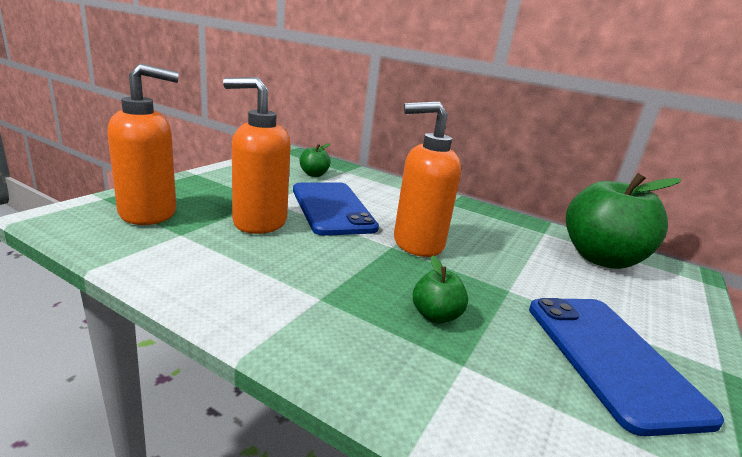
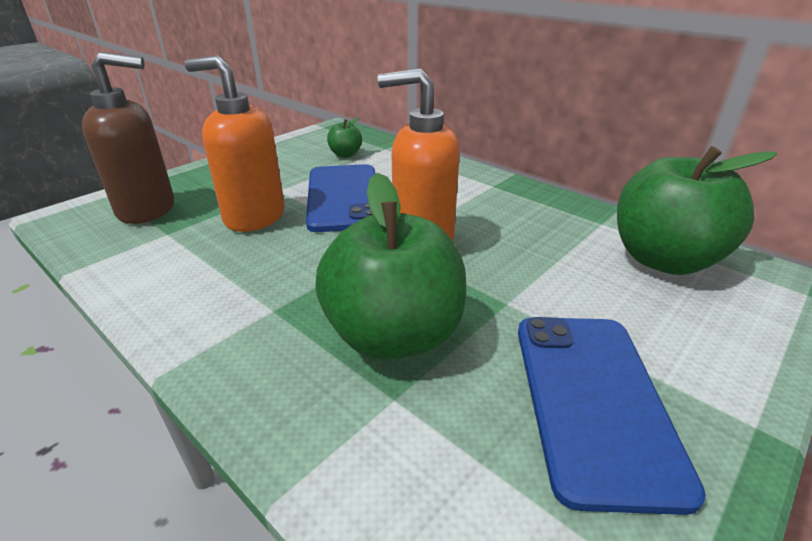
camera: 15 degrees right, 10 degrees up
(149, 213) = (147, 209): orange soap dispenser -> brown soap dispenser
(435, 316) = (394, 335): green apple -> green apple, size x2.26

